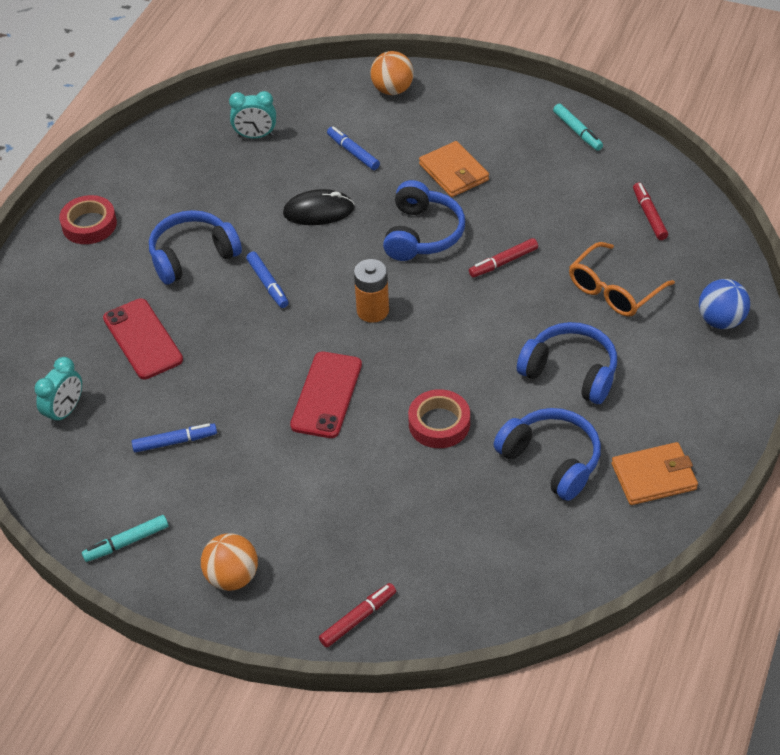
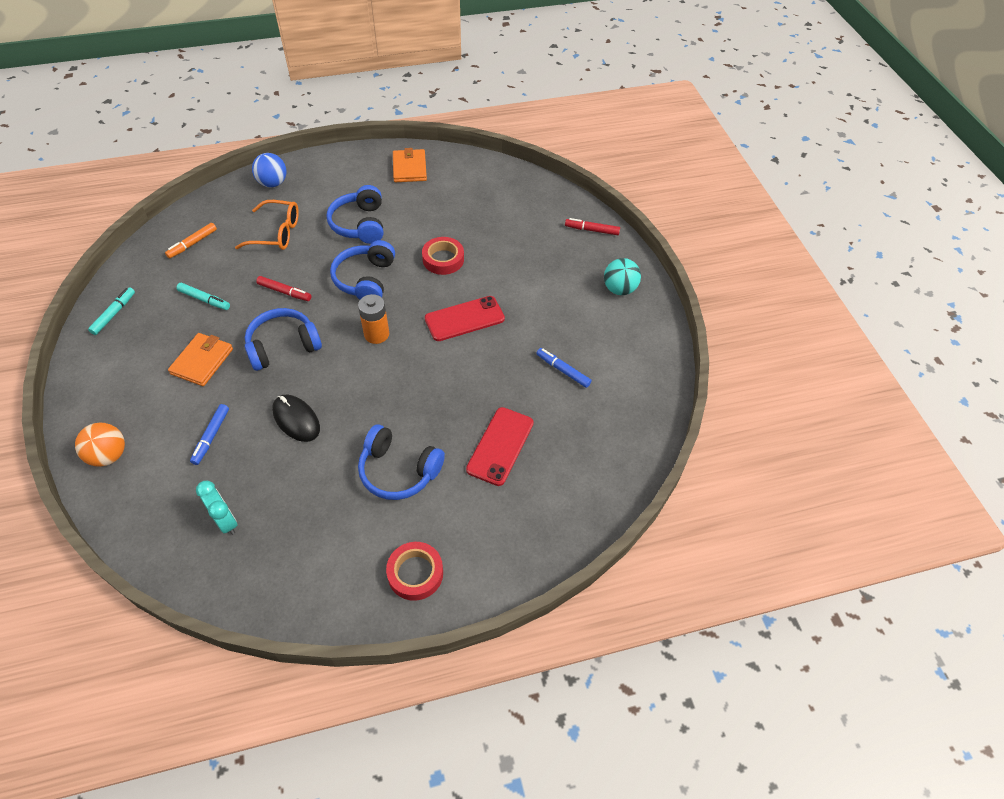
camera: 130 degrees left, 5 degrees up
(65, 411) = (595, 447): turquoise clock -> none
(126, 542) = (647, 347): turquoise marker -> turquoise marker (204, 299)
(232, 577) = (619, 289): orange ball -> turquoise ball
(268, 284) = (393, 405): blue marker -> none
(551, 460) = (431, 206): blue headphones -> blue headphones (365, 279)
(649, 215) = (192, 244): red marker -> orange marker
(653, 476) = (409, 168): orange wallet -> orange wallet turned 45 degrees clockwise

